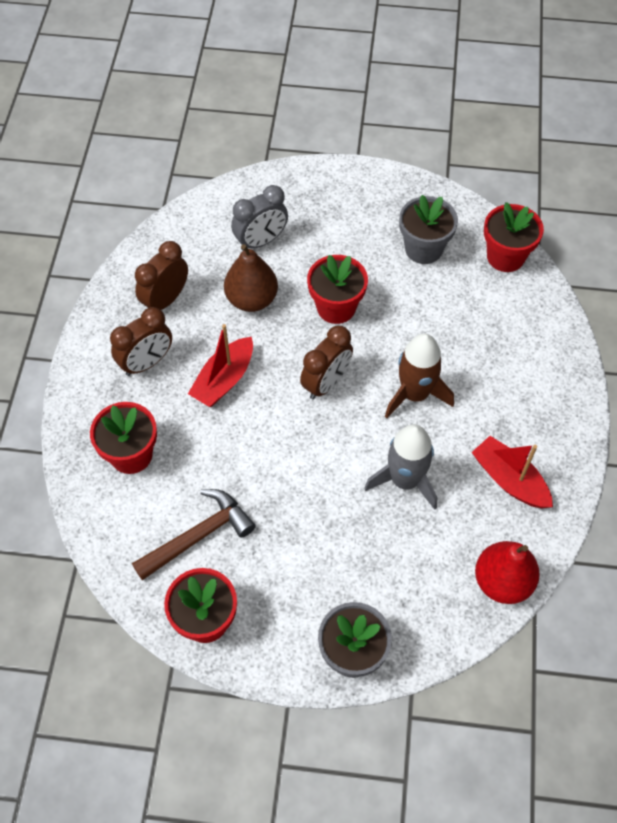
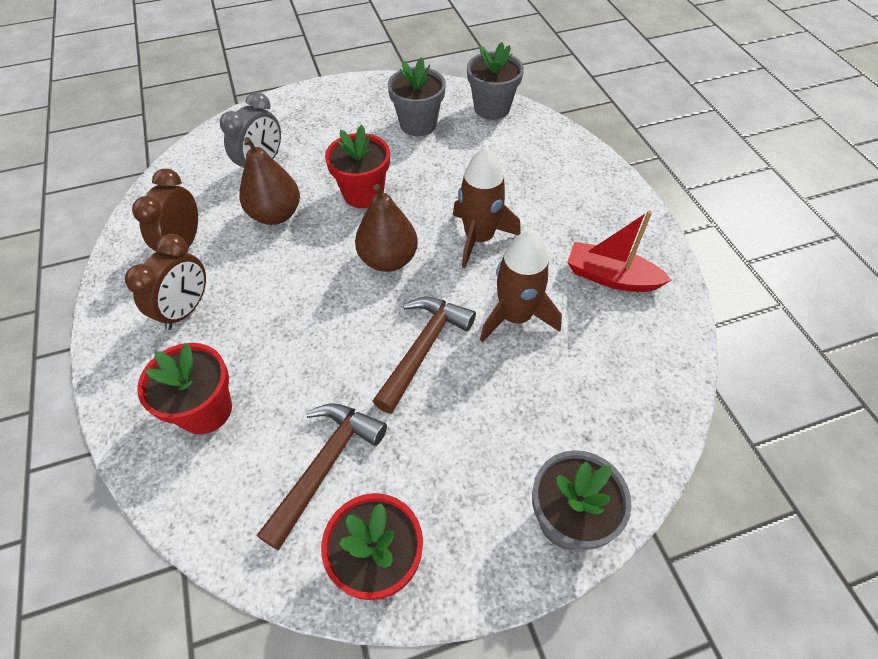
camera: 25 degrees left, 5 degrees down
(224, 380) = (280, 295): red boat -> none
(315, 476) = (423, 348): none -> brown hammer
(326, 383) = (388, 260): brown clock -> brown pear
(405, 480) = (515, 317): grey rocket -> brown rocket
(502, 582) = (666, 371): red pear -> none
(505, 257) = (492, 108): red flower pot -> grey flower pot

